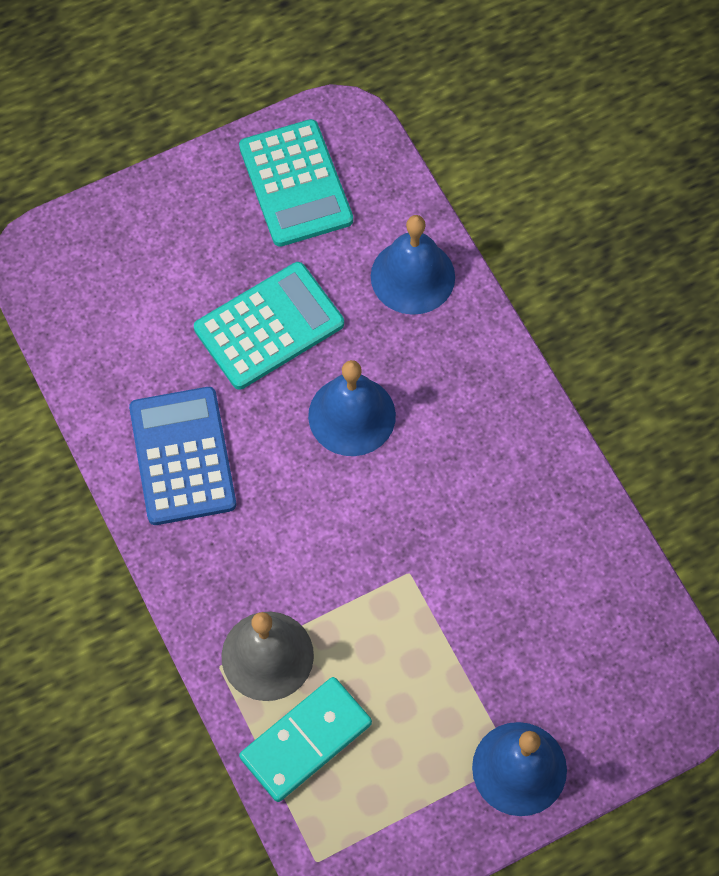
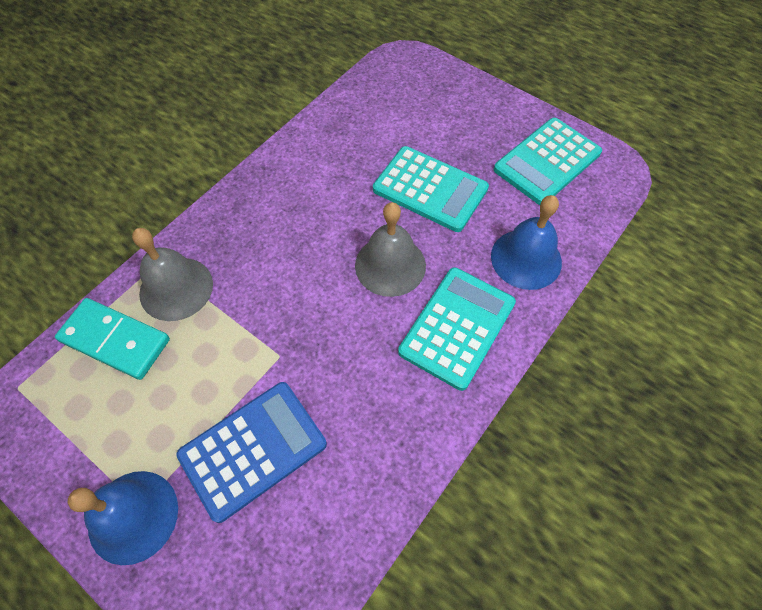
camera: 65 degrees right, 5 degrees down
(183, 456) = (307, 181): blue calculator -> blue calculator (253, 450)
(352, 415) = (390, 265): blue bell -> grey bell
(460, 384) = (457, 327): none -> turquoise calculator

